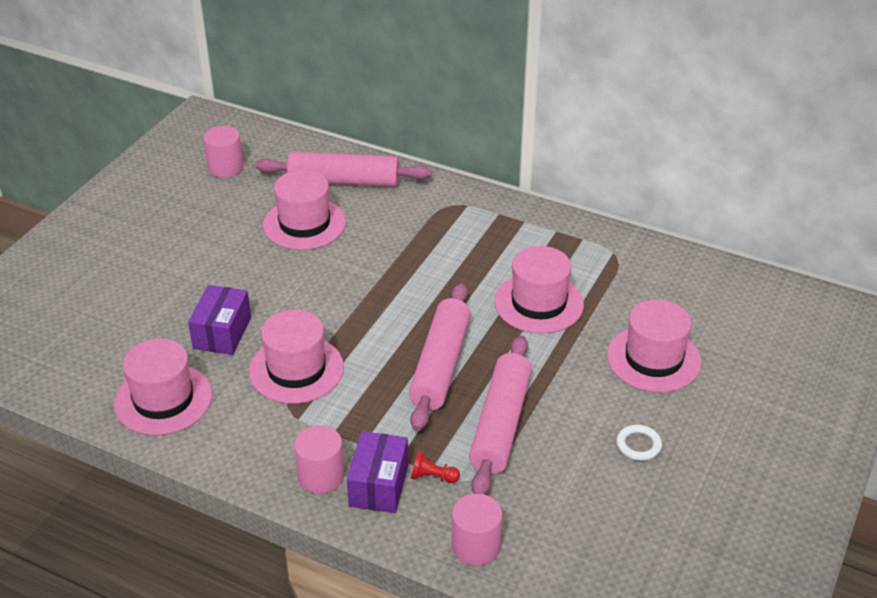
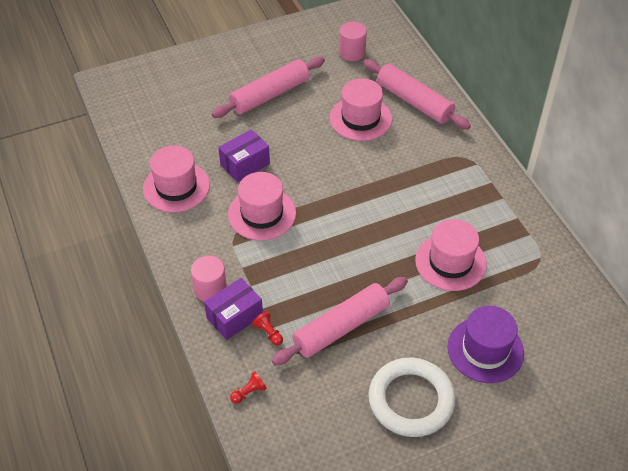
camera: 40 degrees right, 10 degrees up
(441, 365) = (345, 265): pink rolling pin -> pink rolling pin (270, 95)
(476, 546) = (249, 392): pink cylinder -> red pawn
(638, 445) = (411, 400): white ring -> white ring, size x2.42
(653, 359) = (485, 350): pink hat -> purple hat

